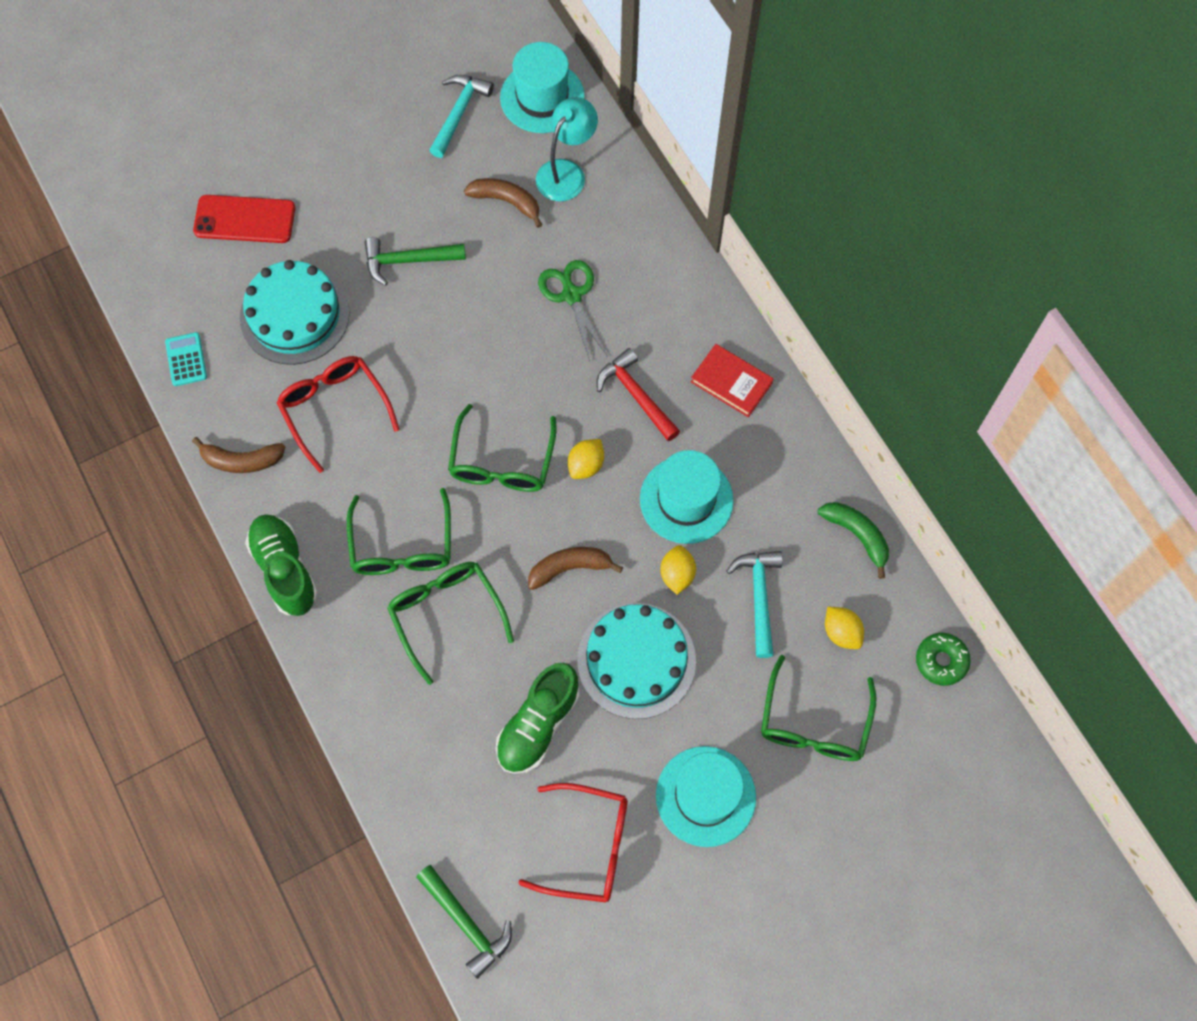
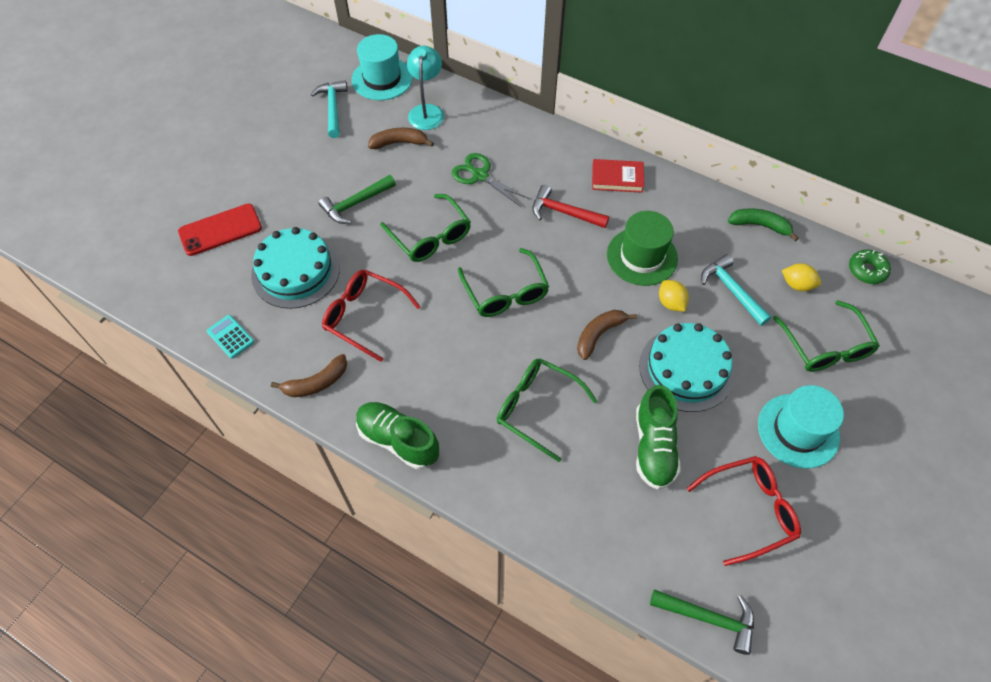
camera: 30 degrees left, 10 degrees down
(402, 545) = (473, 379): green glasses -> green glasses (430, 237)
(586, 465) = (562, 267): yellow lemon -> none
(686, 499) = (642, 256): turquoise hat -> green hat

